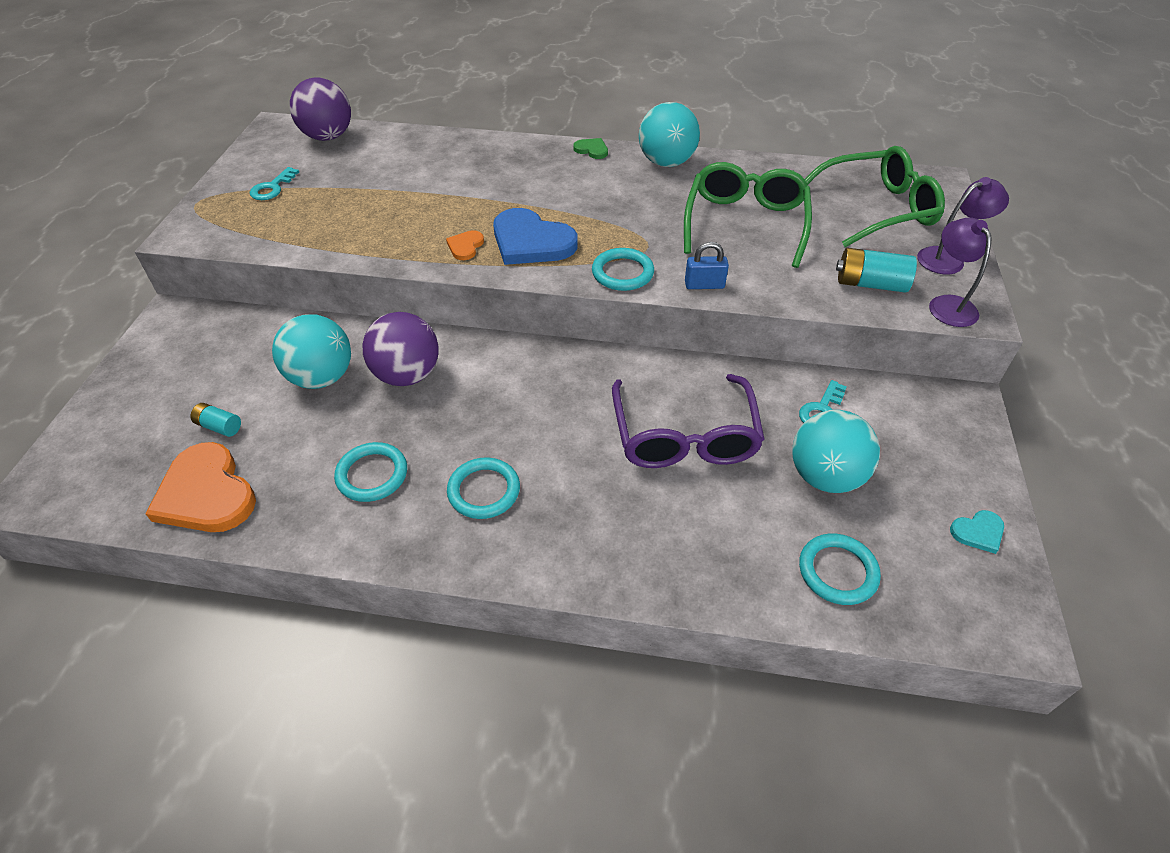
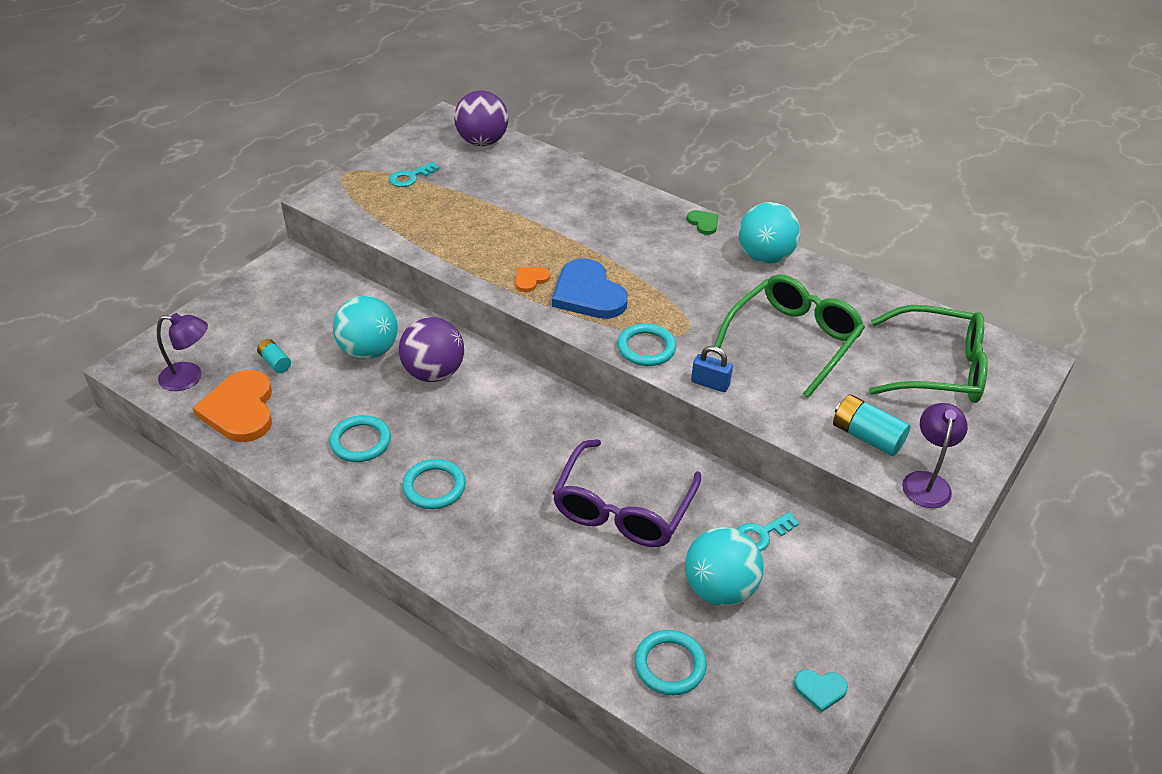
camera: 25 degrees right, 5 degrees down
(948, 258) = (967, 440): purple lamp -> purple lamp (189, 377)

